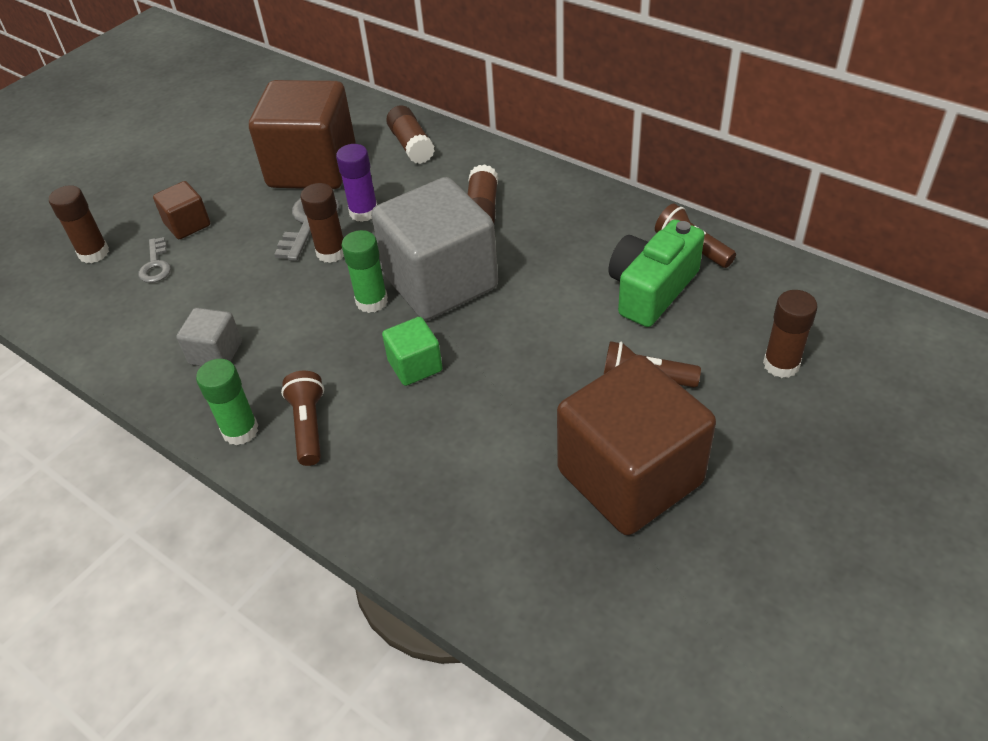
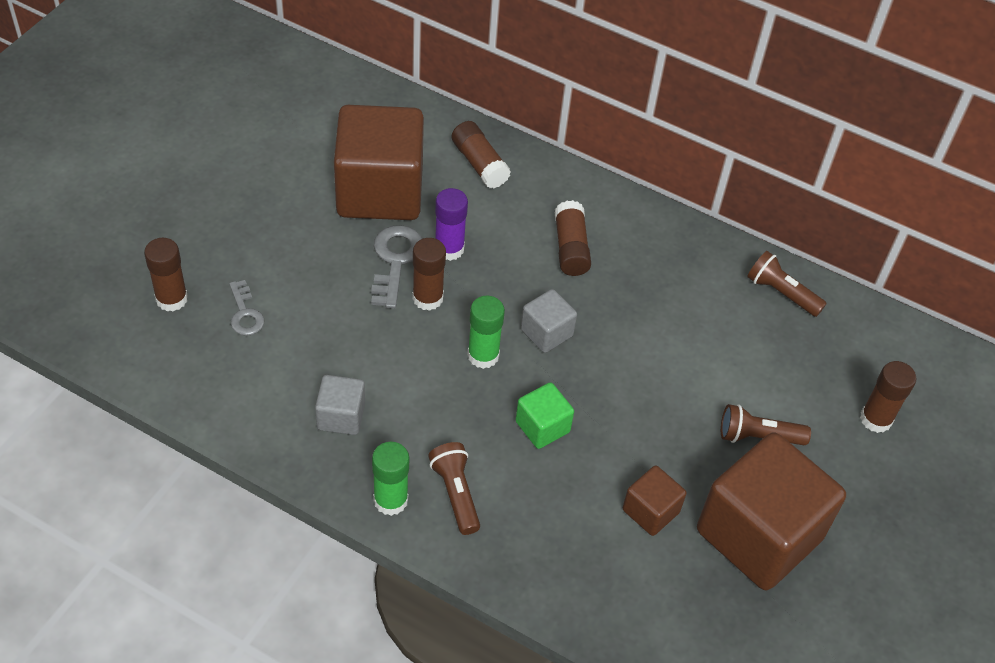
camera: 15 degrees left, 5 degrees up
(187, 224) = (264, 263): brown cube -> brown cube (650, 511)
(440, 282) = (546, 333): grey cube -> grey cube, size x0.45
(651, 290) = (750, 340): green camera -> none

